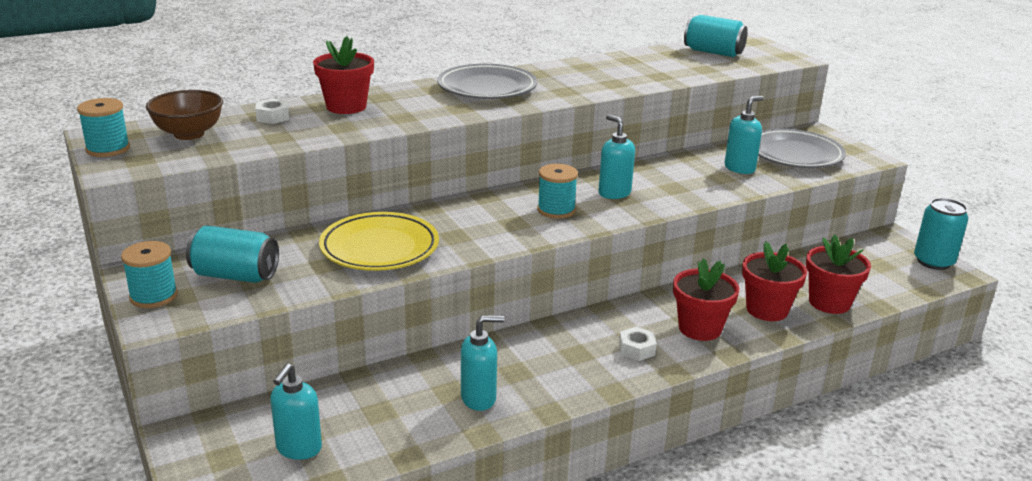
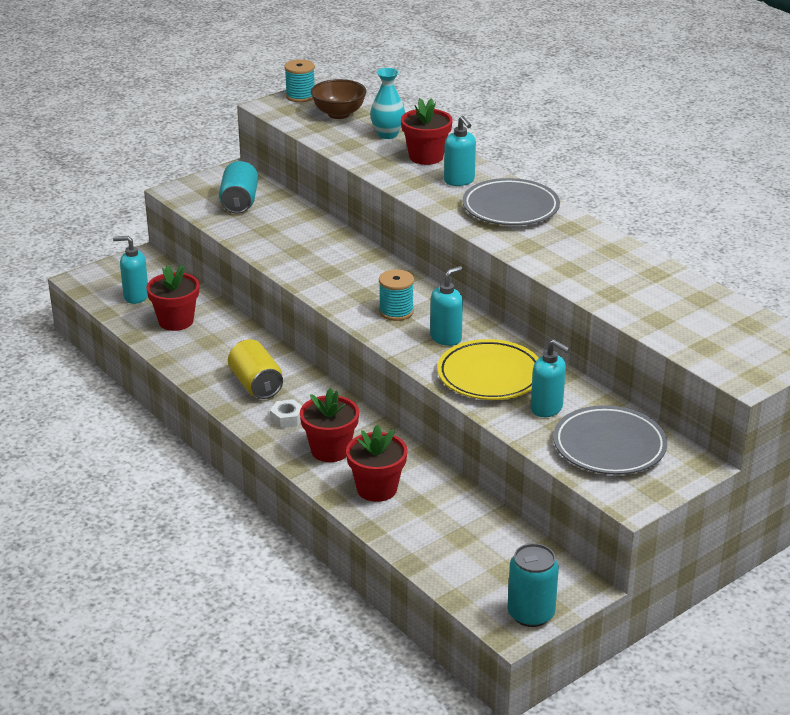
camera: 80 degrees right, 5 degrees up
(153, 296) = (205, 183): turquoise spool -> none
(273, 117) = (387, 134): white nut -> turquoise vase
(379, 248) = (297, 245): yellow plate -> yellow plate (490, 376)
(479, 398) = (202, 353): turquoise soap dispenser -> turquoise soap dispenser (459, 181)
(562, 364) = (256, 384): none -> yellow can
(713, 52) = (726, 324): turquoise can -> none
(829, 302) = (405, 529): red flower pot -> red flower pot (176, 321)

